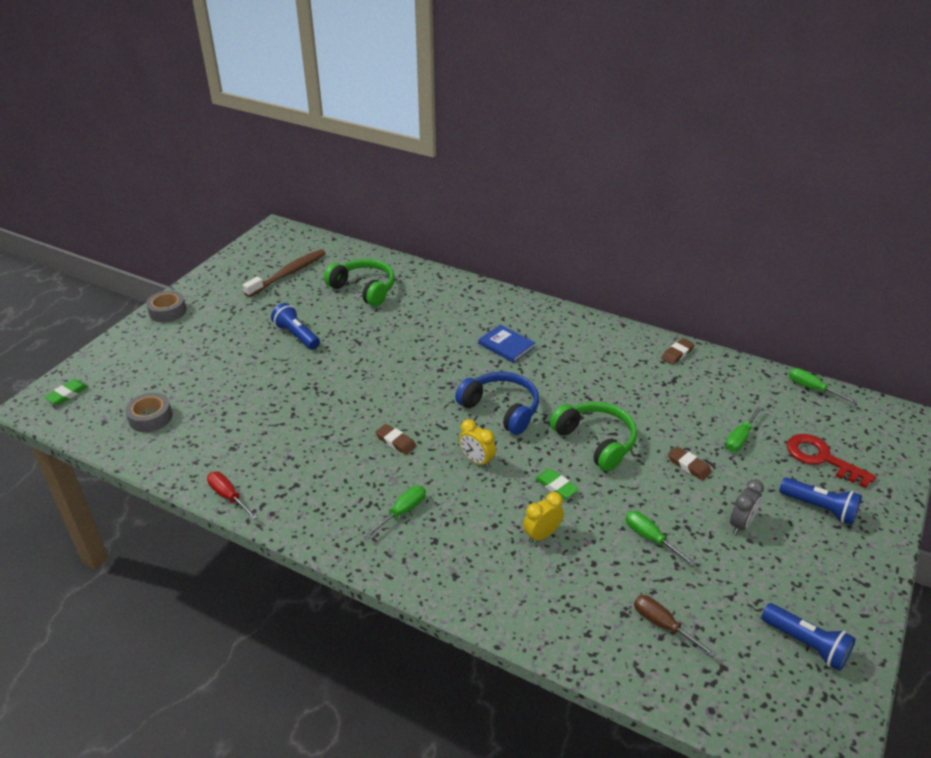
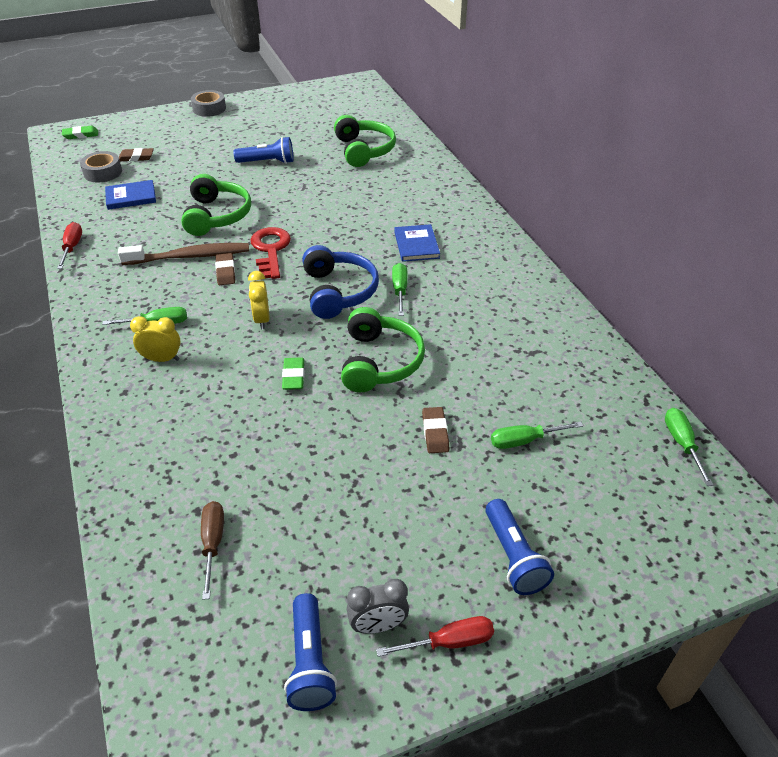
camera: 40 degrees right, 5 degrees up
(215, 425) = (131, 197): none -> blue book
(288, 274) = (324, 116): brown toothbrush -> brown toothbrush (189, 256)
(297, 335) = (268, 162): blue flashlight -> blue flashlight turned 90 degrees clockwise
(320, 401) = (217, 216): none -> green headphones
(542, 535) = (227, 405): yellow clock -> yellow clock (162, 359)
(650, 538) = (308, 468): green screwdriver -> green screwdriver (400, 290)
(677, 353) = (571, 331): brown eraser -> brown eraser (136, 157)
(741, 524) = (408, 514): grey clock -> grey clock (378, 625)
(821, 458) = (588, 513): red key -> red key (270, 250)
(851, 576) = (450, 642): none -> red screwdriver

